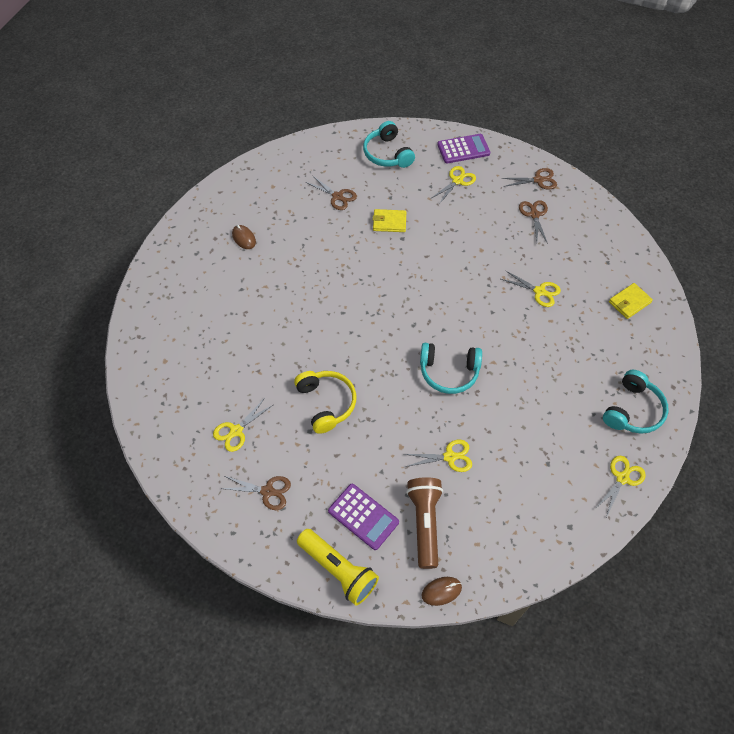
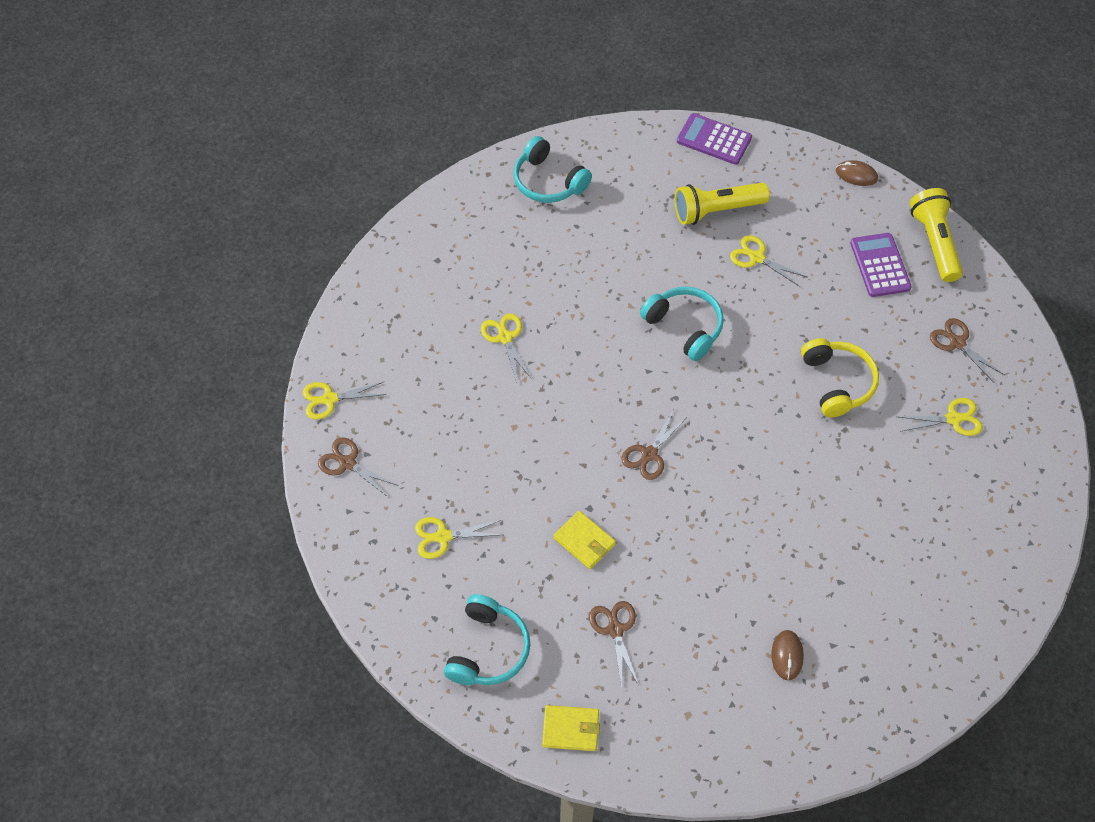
camera: 140 degrees left, 0 degrees up
(326, 403) = (837, 382): yellow headphones -> yellow headphones turned 150 degrees clockwise
(424, 523) = (827, 226): brown flashlight -> none
(463, 149) = (384, 578): purple calculator -> purple calculator (714, 139)
(509, 474) = (716, 210): none -> yellow flashlight
(534, 215) = (406, 424): brown scissors -> brown scissors (649, 454)
(622, 478) = (620, 146): yellow scissors -> yellow scissors (329, 399)
(629, 302) = (429, 264): yellow wallet -> yellow wallet (570, 729)
(633, 410) = (548, 182): turquoise headphones -> turquoise headphones turned 120 degrees counterclockwise

